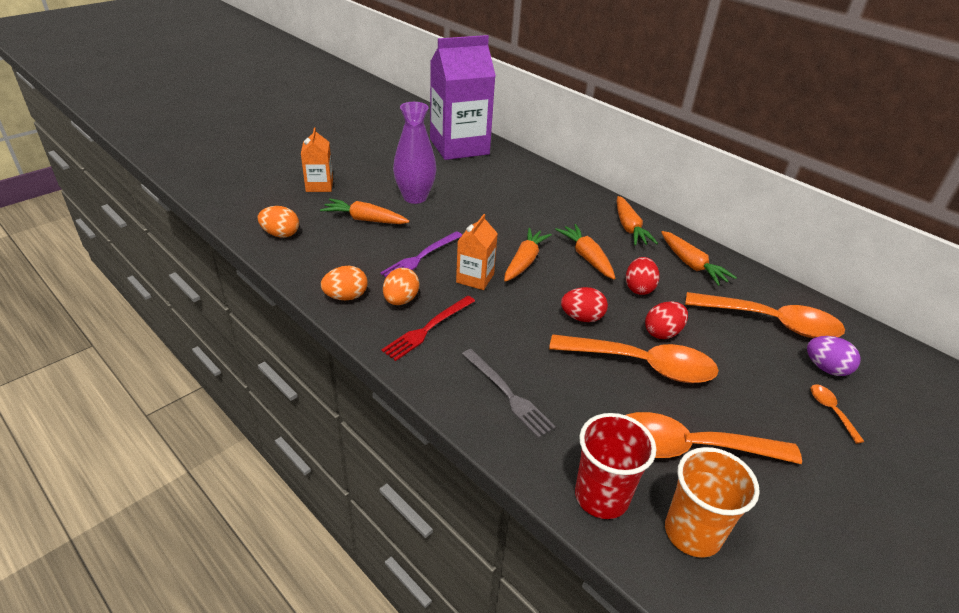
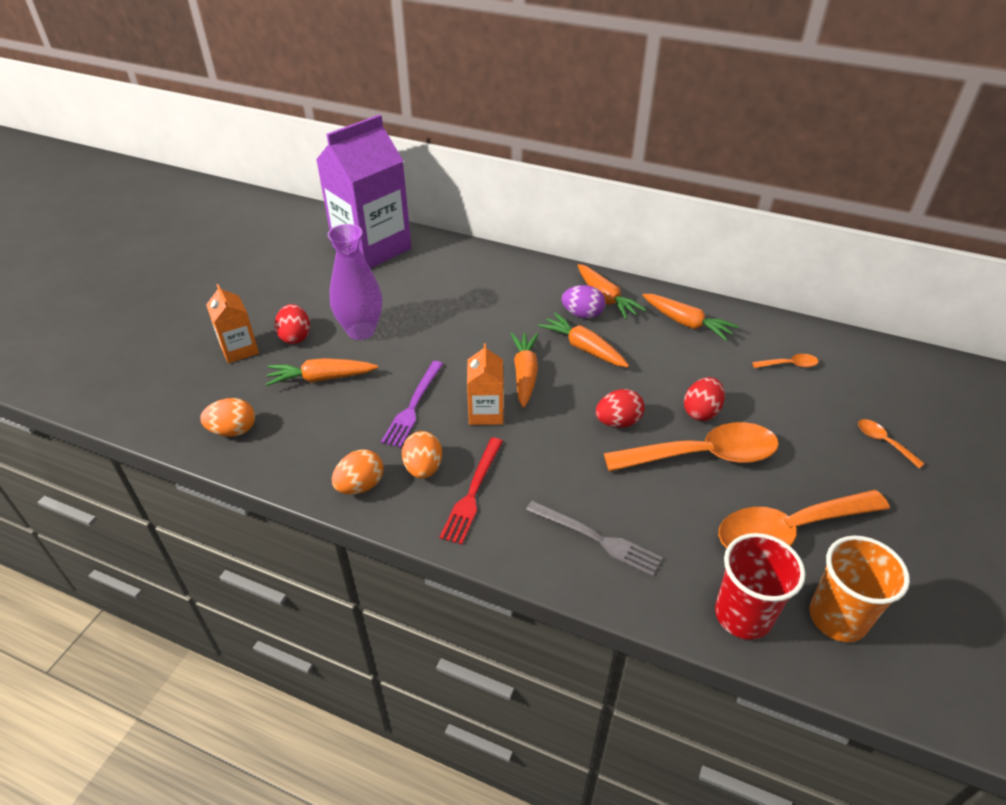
camera: 20 degrees left, 5 degrees up
(639, 288) = (652, 368): red egg -> red egg (295, 336)
(771, 322) = (789, 365): orange spoon -> orange spoon, size x0.42
(826, 368) = (857, 398): purple egg -> purple egg (582, 314)

